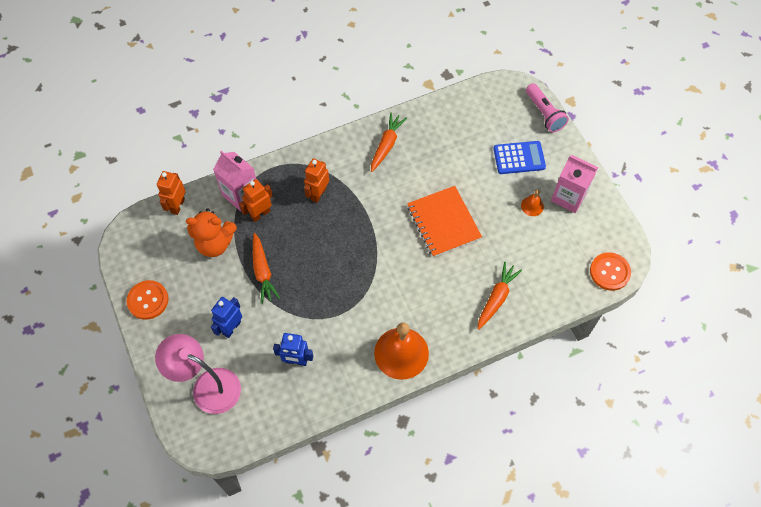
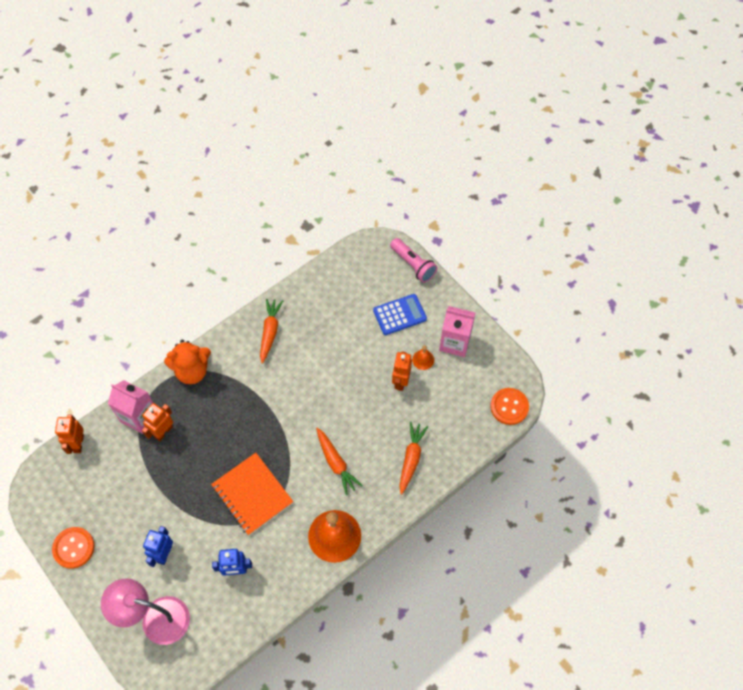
camera: 15 degrees left, 0 degrees up
(215, 243) = (126, 473): orange teddy bear -> orange teddy bear (192, 371)
(263, 271) = (181, 489): orange carrot -> orange carrot (336, 463)
(318, 194) = (215, 397): orange robot -> orange robot (400, 381)
(443, 222) = (343, 396): orange notebook -> orange notebook (252, 494)

